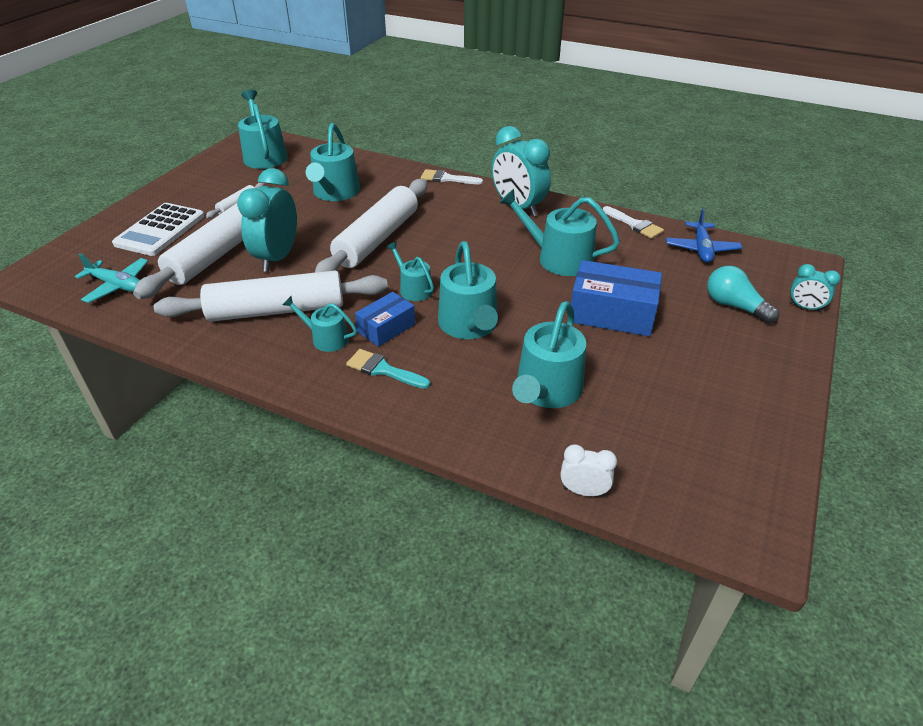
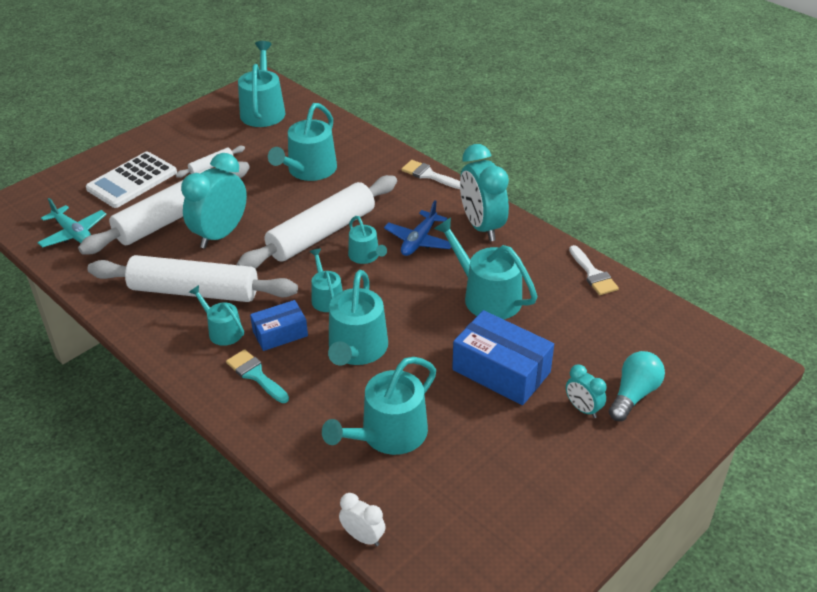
camera: 20 degrees right, 0 degrees up
(430, 248) = (366, 256): none -> turquoise watering can
(701, 249) = (646, 320): blue plane -> blue plane (419, 240)
(734, 306) = (634, 394): turquoise light bulb -> turquoise light bulb turned 60 degrees clockwise
(804, 307) = (710, 415): turquoise clock -> turquoise clock (583, 409)

